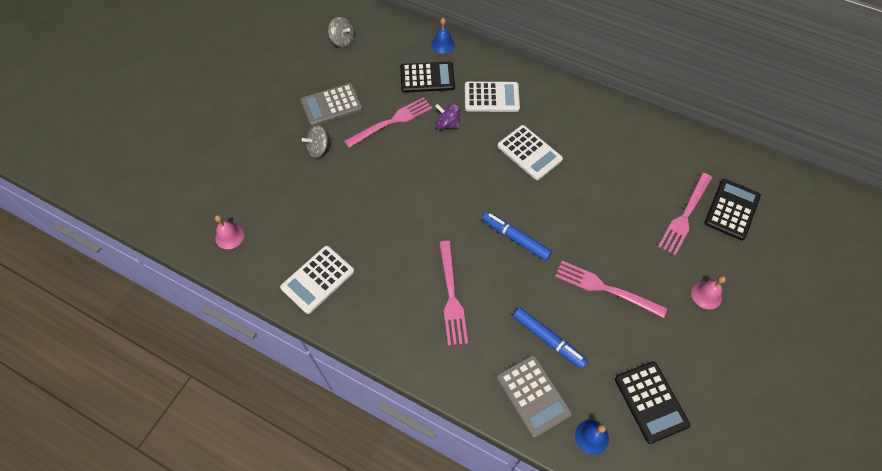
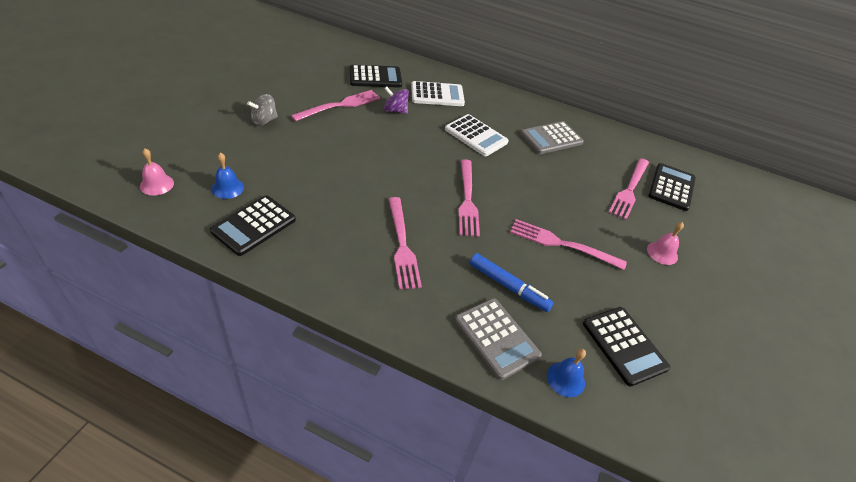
camera: 10 degrees left, 15 degrees down
(318, 279) = (254, 225): white calculator -> black calculator
(331, 105) = (280, 90): grey calculator -> grey calculator (551, 138)
(343, 40) = (294, 47): grey spinning top -> none
(443, 44) = (390, 56): blue bell -> blue bell (227, 188)
(516, 239) = (467, 200): blue marker -> pink fork

